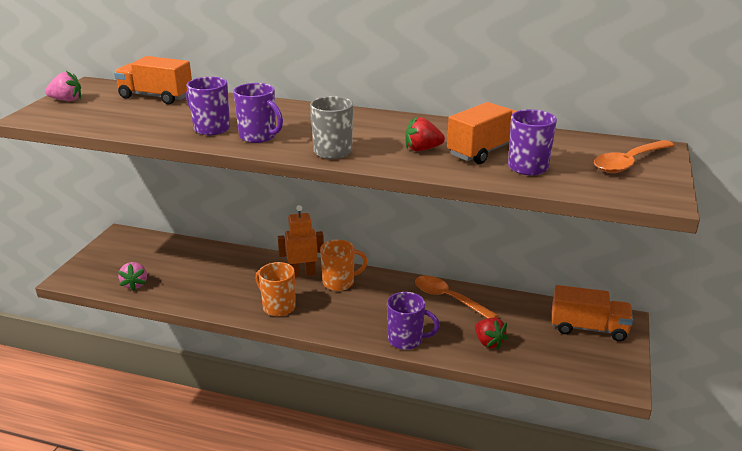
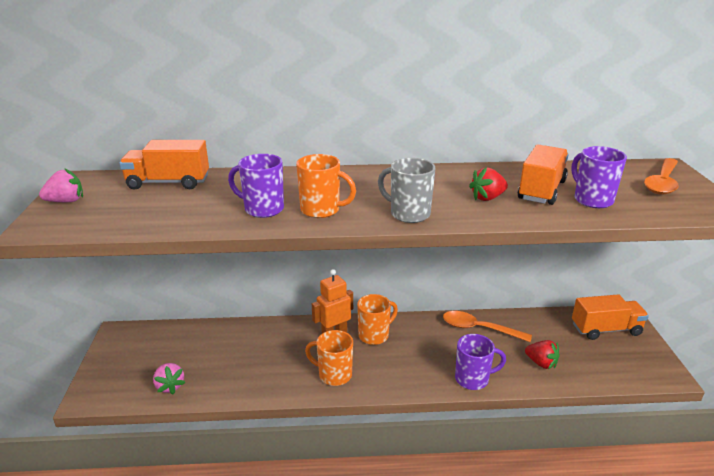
camera: 20 degrees left, 0 degrees up
(259, 137) = (321, 210): purple mug -> orange mug

